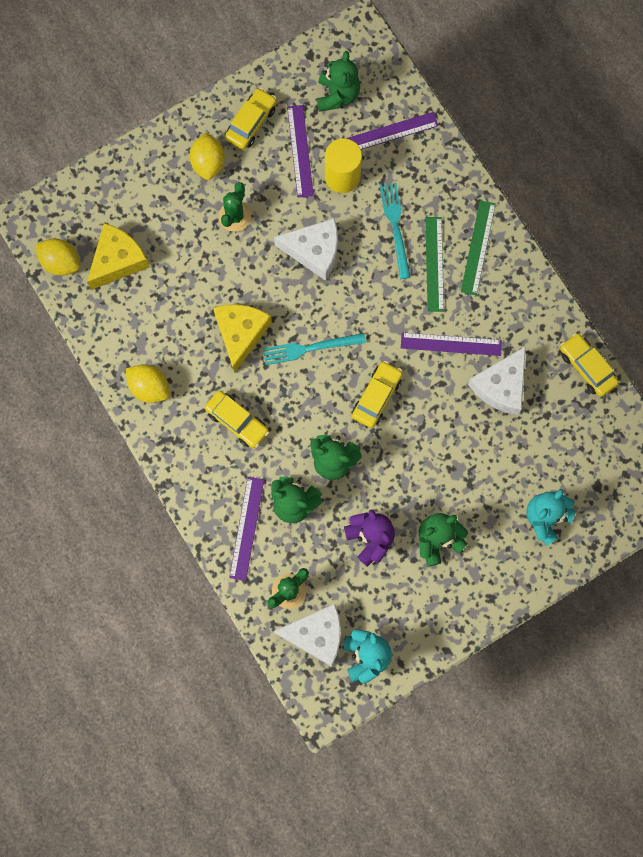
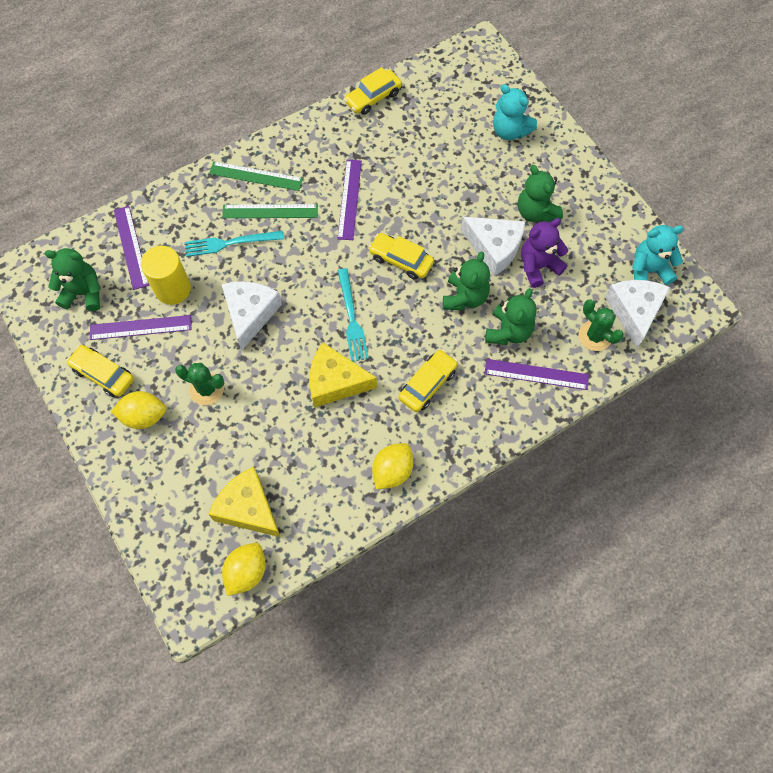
camera: 90 degrees left, 10 degrees down
(501, 386) = (390, 161): white cheese -> white cheese (494, 248)

